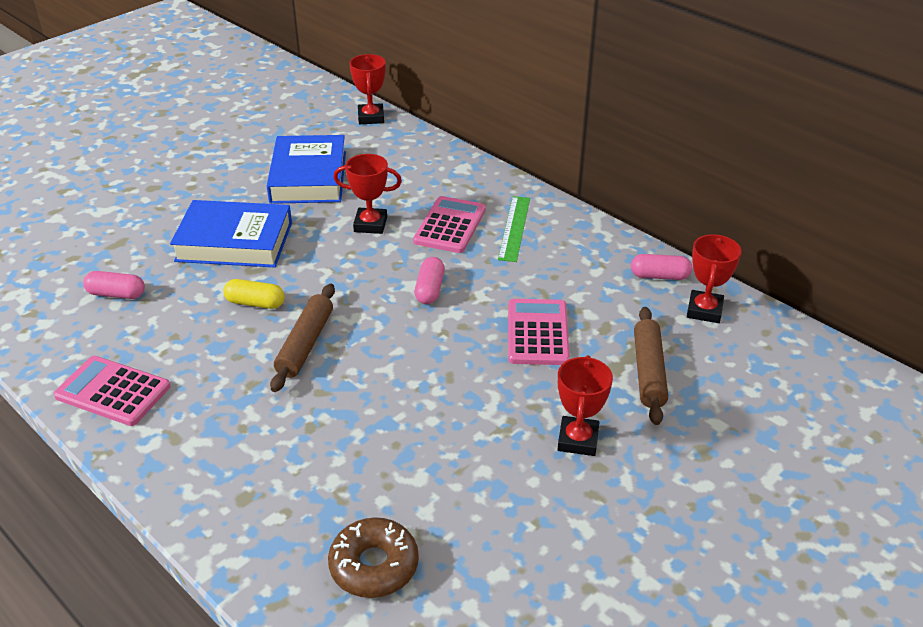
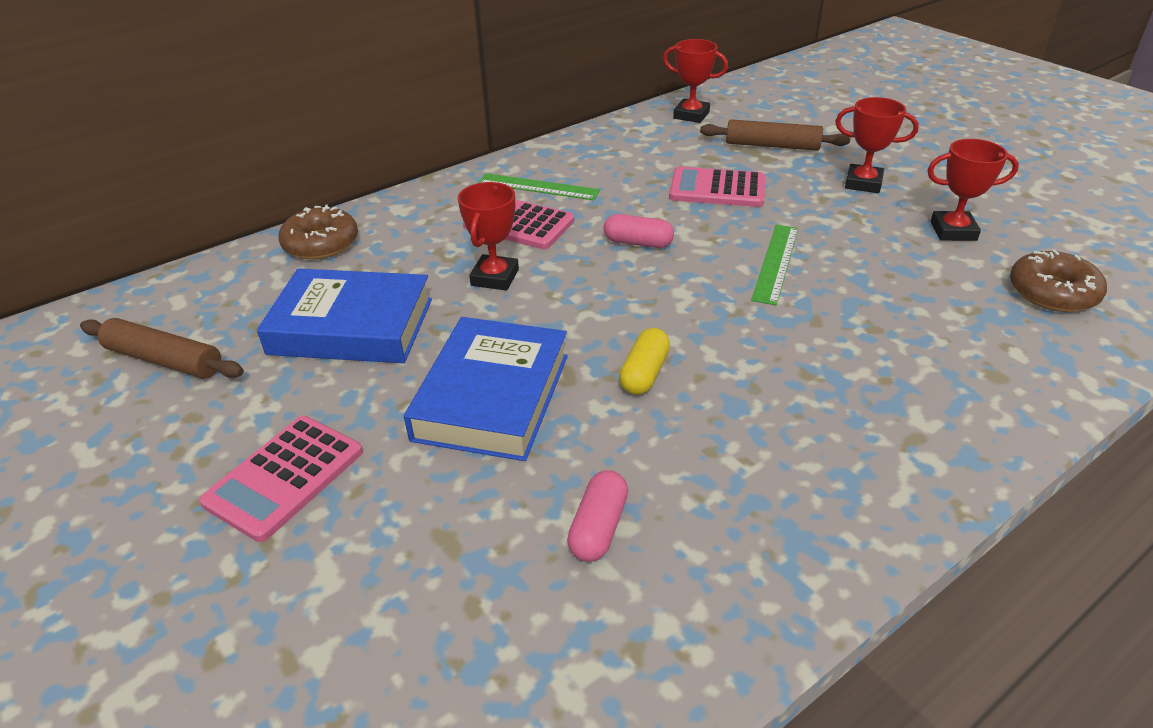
camera: 80 degrees left, 0 degrees up
(113, 392) = (835, 509): pink calculator -> pink calculator (284, 477)
(305, 344) = (731, 331): brown rolling pin -> brown rolling pin (164, 360)
(371, 117) = (224, 269): red trophy -> red trophy (953, 231)
(407, 145) = (321, 243): none -> brown donut
(407, 370) = (776, 263): none -> green ruler
(659, 276) = (639, 127): pink capsule -> none

